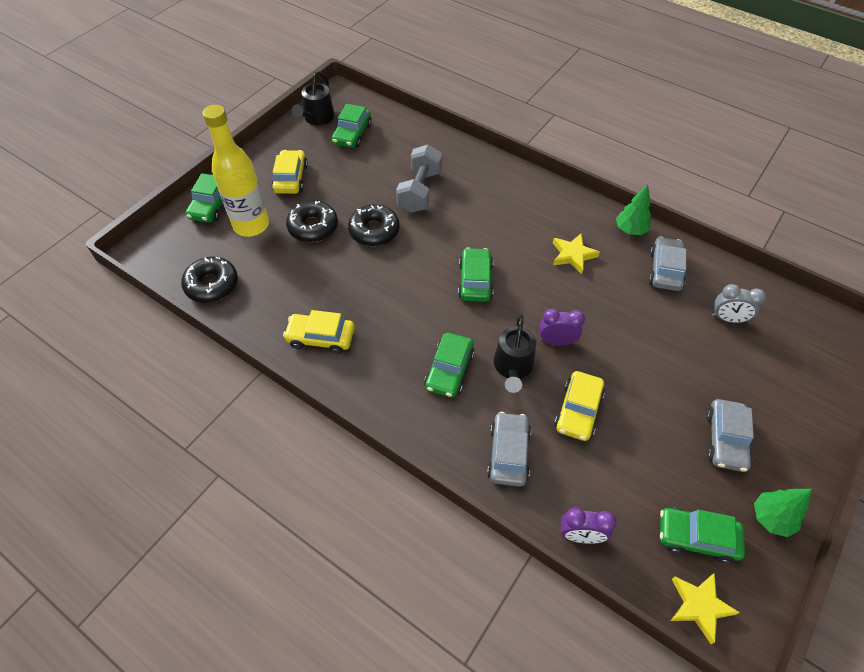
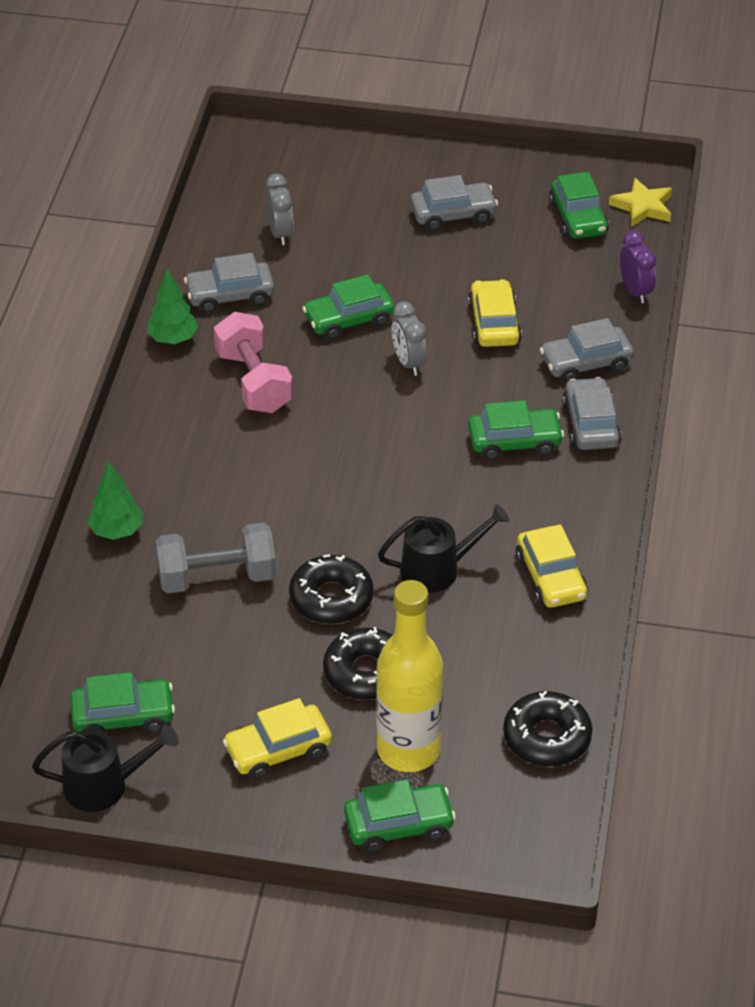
camera: 115 degrees left, 10 degrees down
(442, 425) = (590, 424): none -> grey car
(475, 281) = (359, 461): green car -> green car (349, 319)
(513, 367) = (472, 389): black watering can -> black watering can (438, 569)
(556, 341) = (408, 363): purple clock -> grey clock
(573, 255) = (254, 382): yellow star -> pink dumbbell
(578, 411) = (494, 324): yellow car -> yellow car turned 90 degrees counterclockwise
(771, 518) = (521, 175): green tree -> green tree (116, 531)

